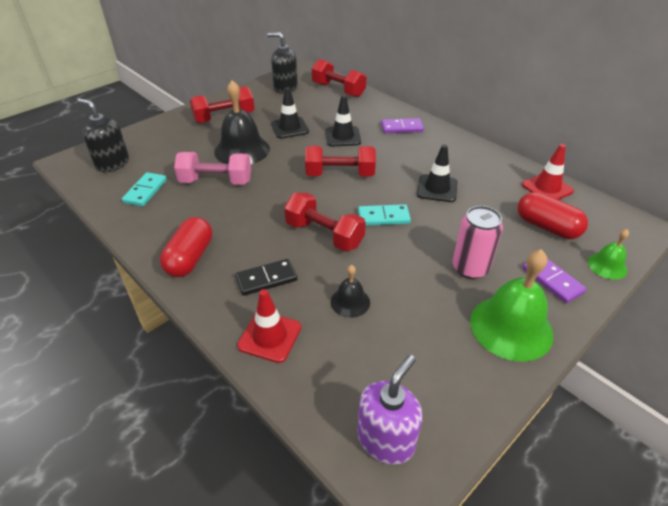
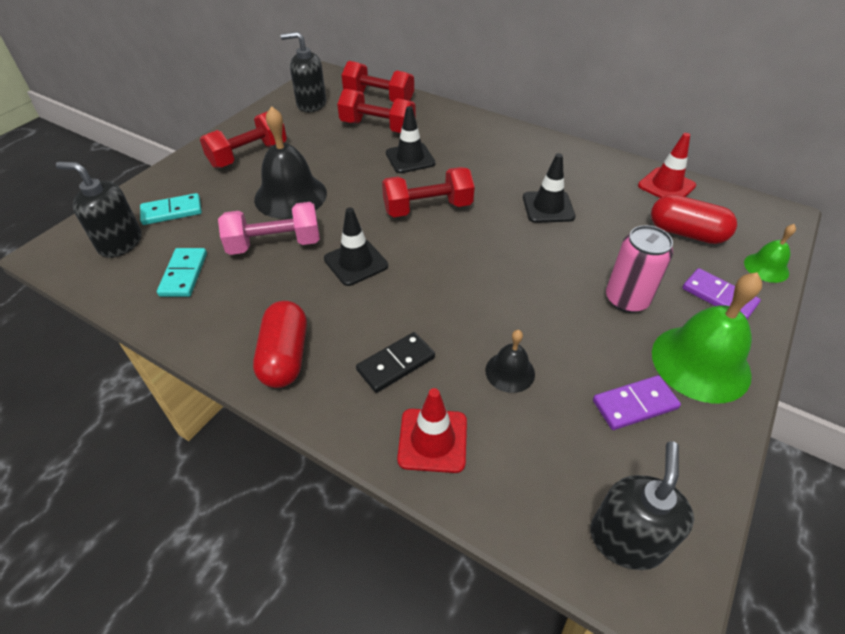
camera: 15 degrees left, 5 degrees up
(290, 128) = (339, 156): black traffic cone -> black traffic cone (356, 262)
(324, 235) = (442, 291): red dumbbell -> red dumbbell (377, 127)
(383, 217) = (502, 254): turquoise domino -> turquoise domino (172, 211)
(386, 440) = (626, 539): purple soap dispenser -> black soap dispenser
(402, 128) = (475, 136): purple domino -> purple domino (634, 404)

